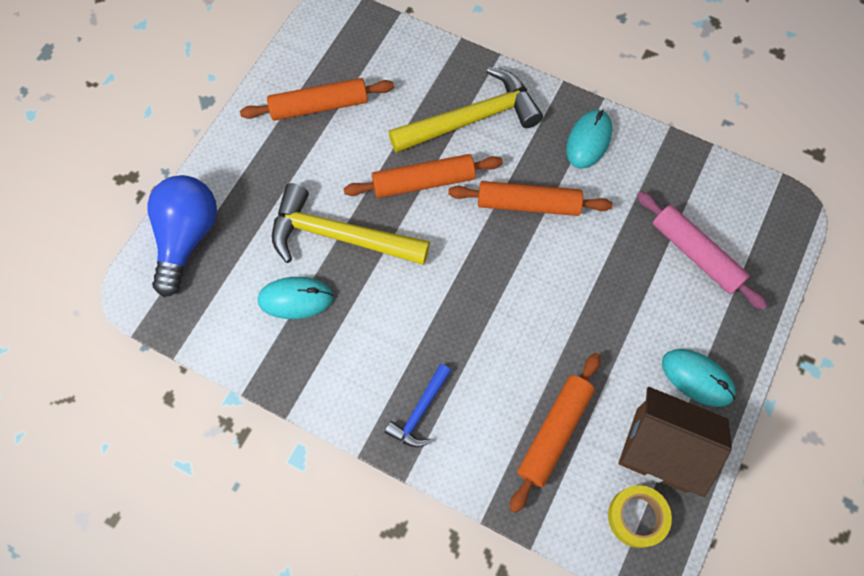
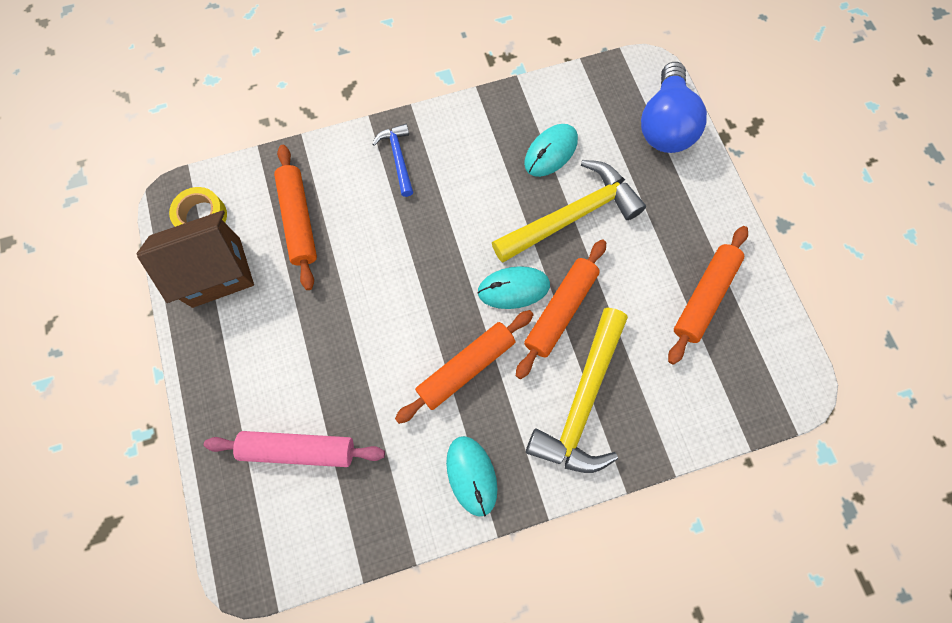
camera: 135 degrees right, 5 degrees up
(187, 238) = (665, 124): blue light bulb -> blue light bulb turned 45 degrees clockwise
(697, 378) = (225, 345): turquoise mouse -> turquoise mouse (513, 288)

